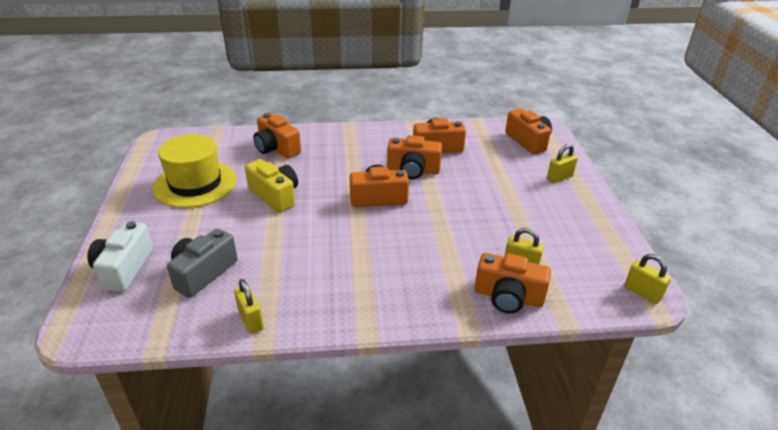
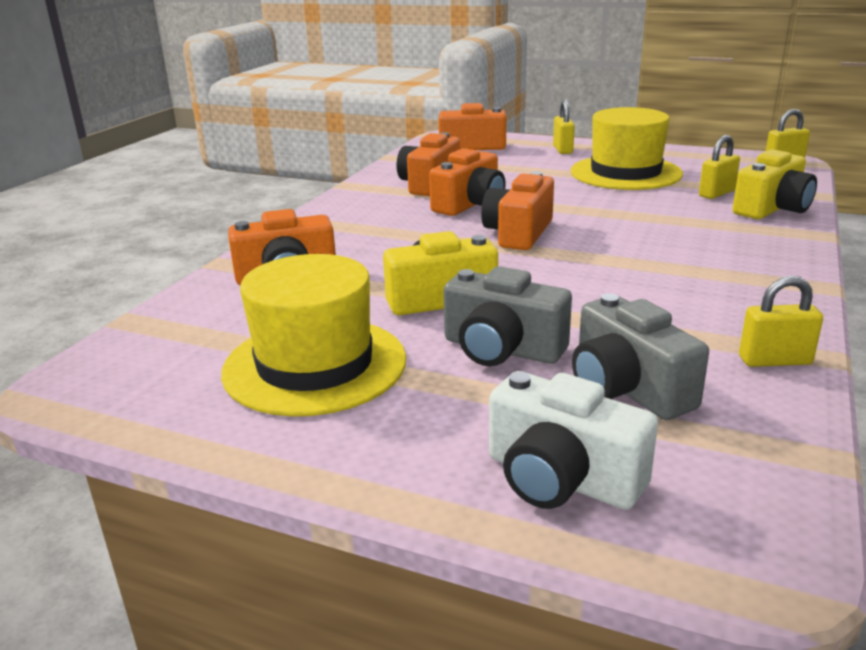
camera: 60 degrees left, 10 degrees down
(228, 227) = (502, 349): none -> grey camera
(508, 297) = (772, 208): orange camera -> yellow camera
(530, 215) = (625, 173): none -> yellow hat

